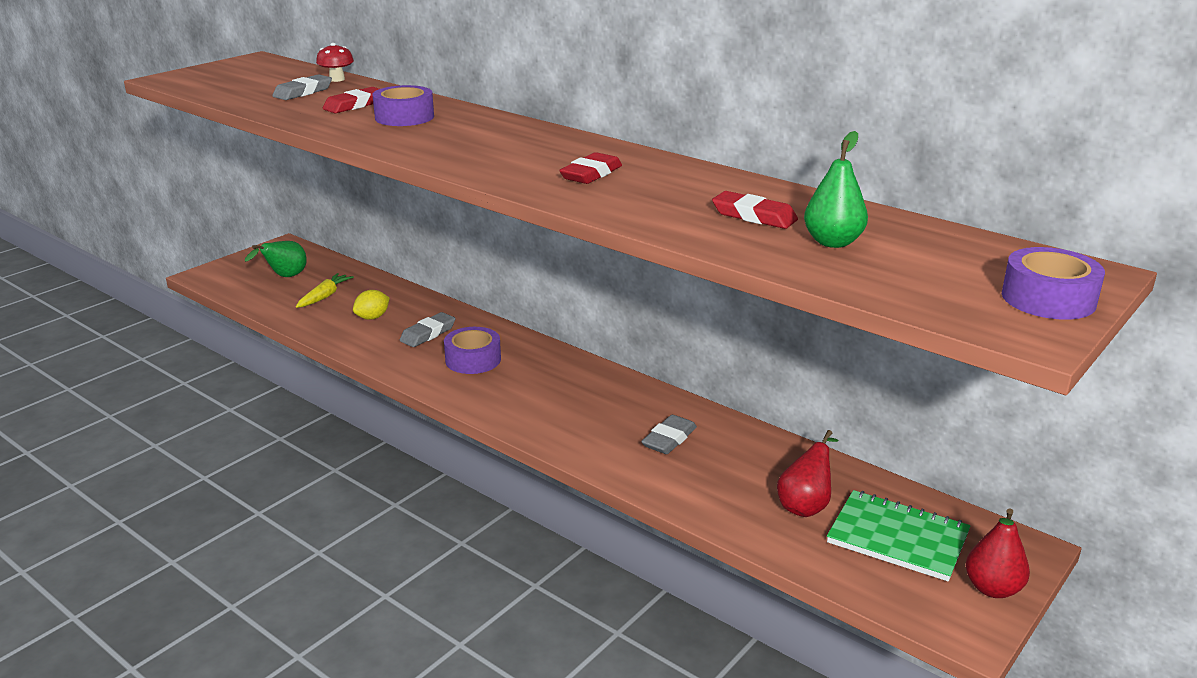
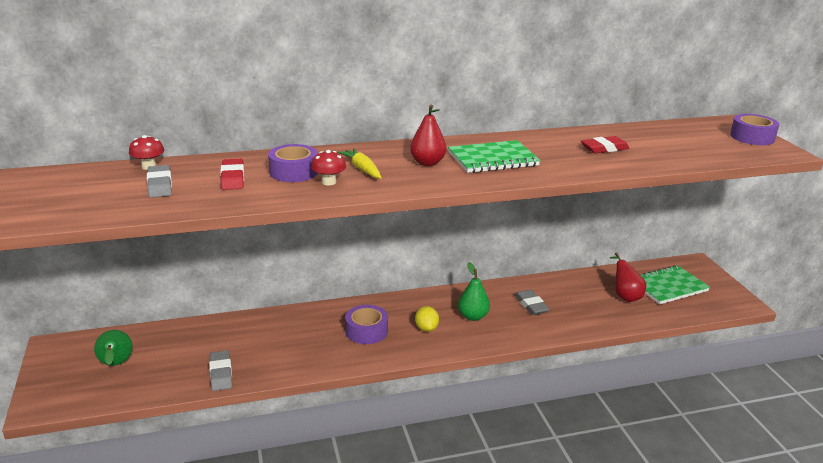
camera: 55 degrees left, 0 degrees up
(324, 296) = (182, 357): yellow carrot -> yellow carrot (362, 169)
(372, 317) = (250, 348): yellow lemon -> yellow lemon (426, 328)
(400, 133) = (329, 182): none -> red mushroom
(428, 334) = (307, 334): grey eraser -> grey eraser (221, 373)
(591, 174) = (493, 159): red eraser -> green notebook
(833, 242) = (656, 146): green pear -> green pear (473, 316)
(992, 588) = (718, 284): red pear -> red pear (427, 163)

